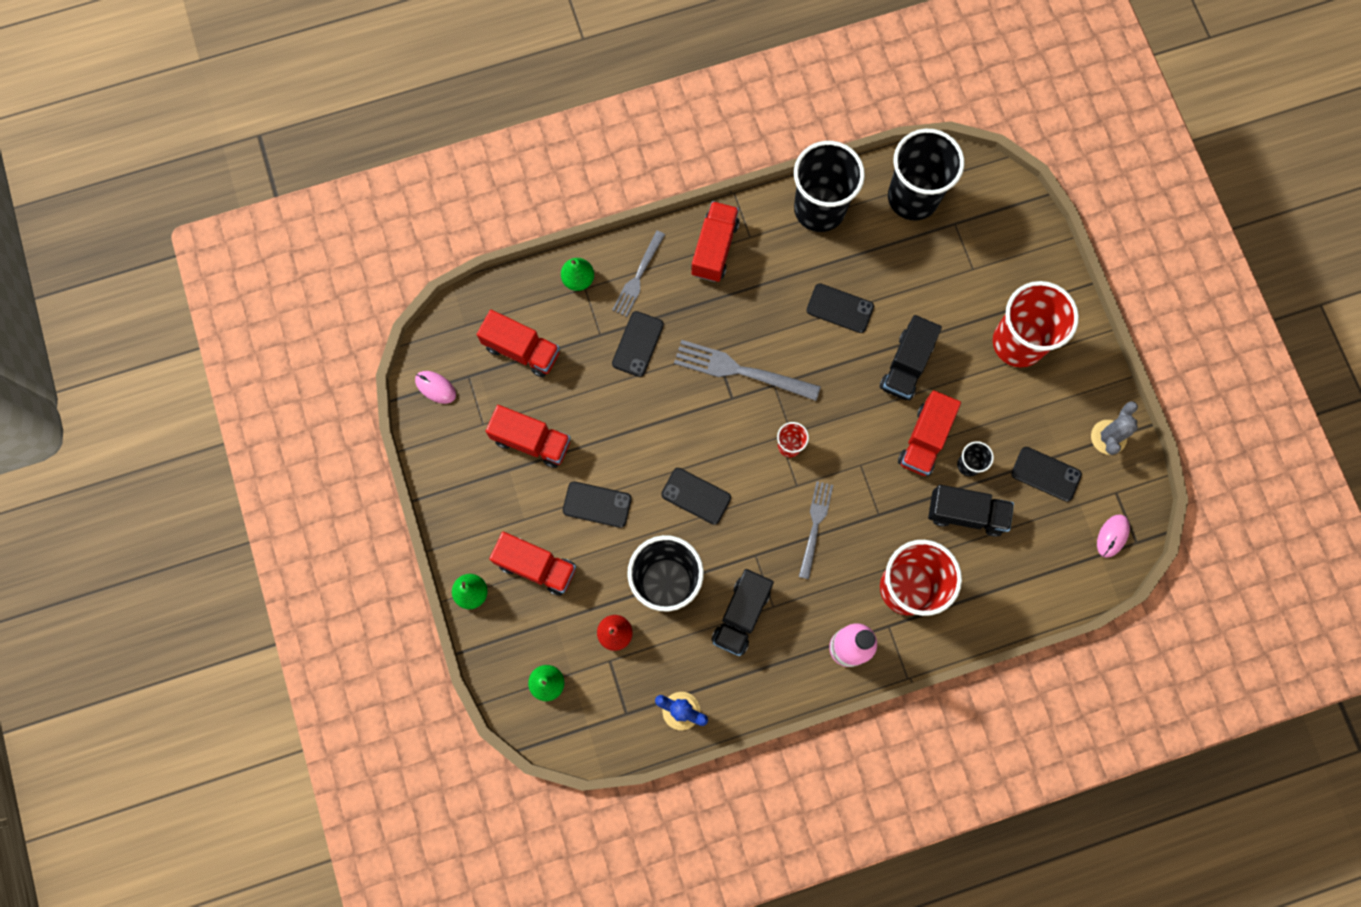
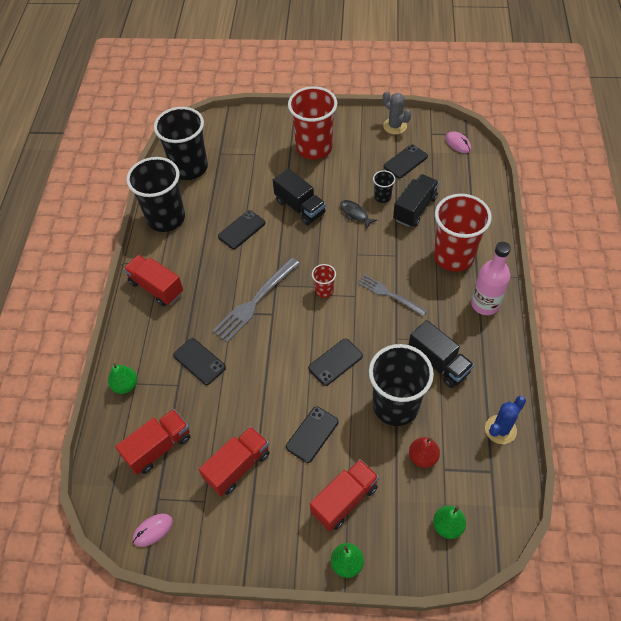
camera: 65 degrees left, 20 degrees down
(638, 277) = (148, 344): grey fork -> none
(925, 439) = (355, 214): red truck -> black fish

